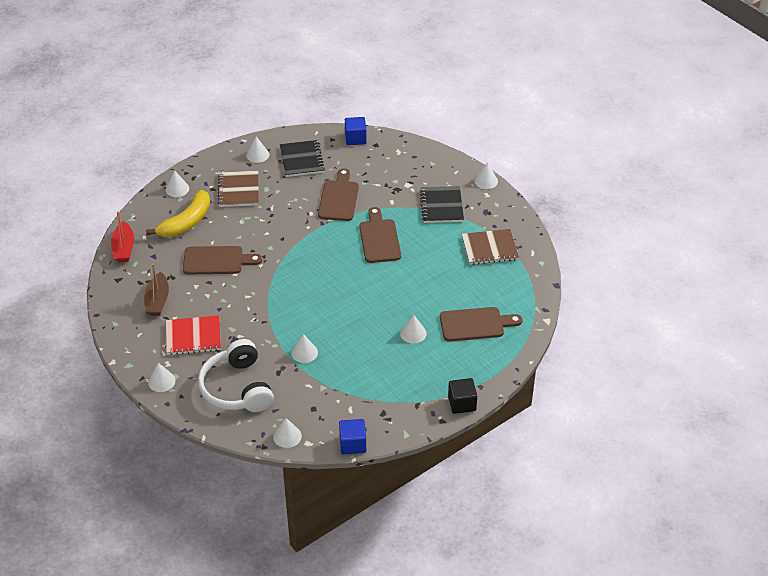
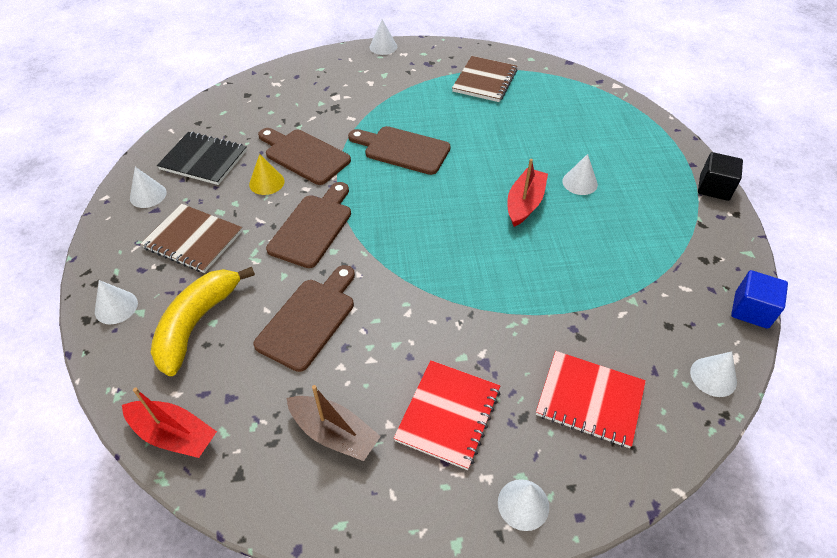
camera: 60 degrees left, 5 degrees up
(186, 222) = (197, 324): yellow banana -> yellow banana turned 135 degrees counterclockwise
(237, 388) = (589, 400): white headphones -> red notebook
(303, 195) = (266, 182): none -> yellow cone
(304, 352) = (557, 293): white cone -> none
(355, 138) = (219, 105): blue cube -> none
(371, 313) = (524, 203): none -> red boat
(441, 206) = (392, 87): black notebook -> none
(475, 324) = (593, 132): brown cutting board -> brown cutting board (313, 227)

